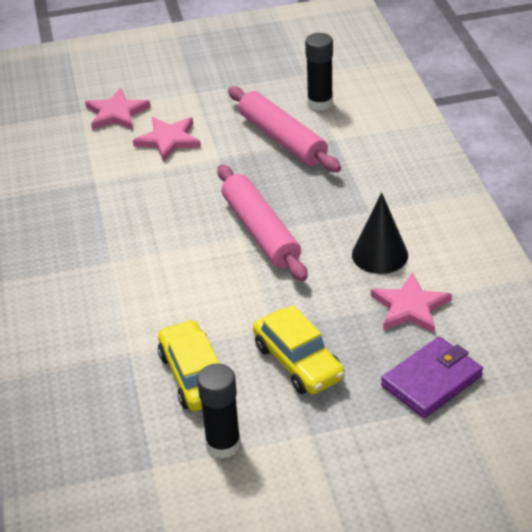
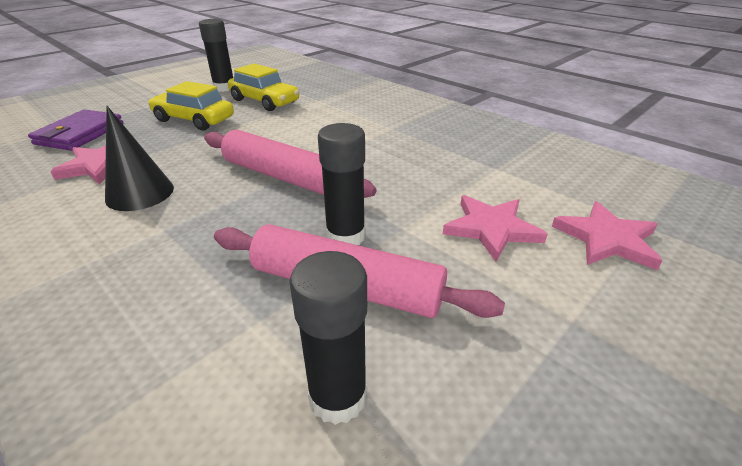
camera: 145 degrees right, 5 degrees down
(258, 166) = (345, 236): none -> black glue stick

